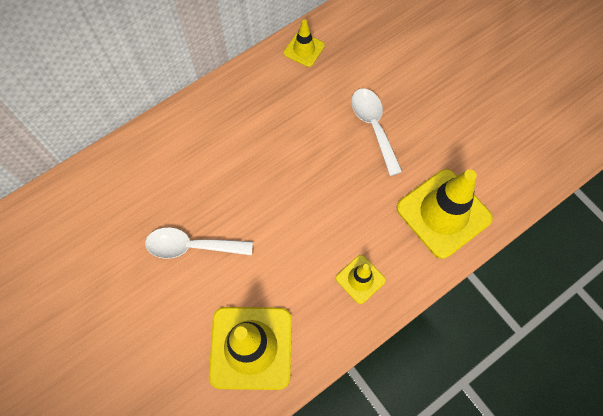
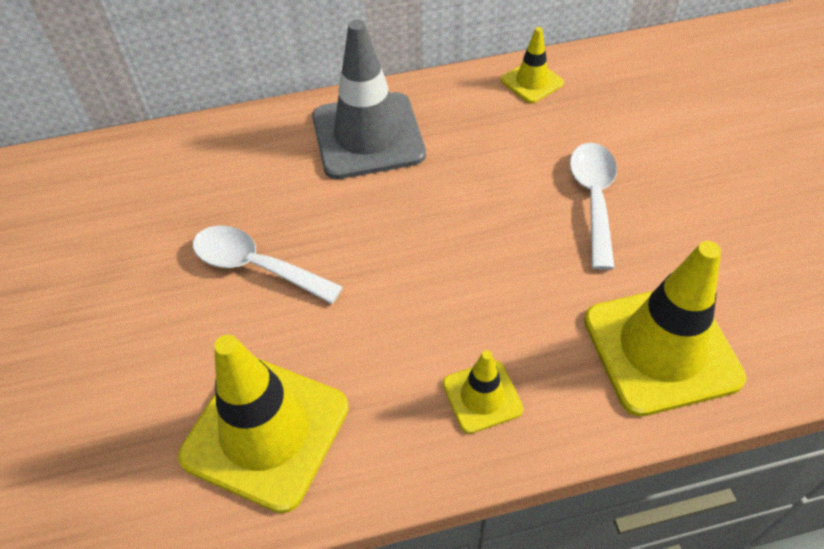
camera: 25 degrees right, 15 degrees down
(217, 126) = (368, 136): none -> grey traffic cone

